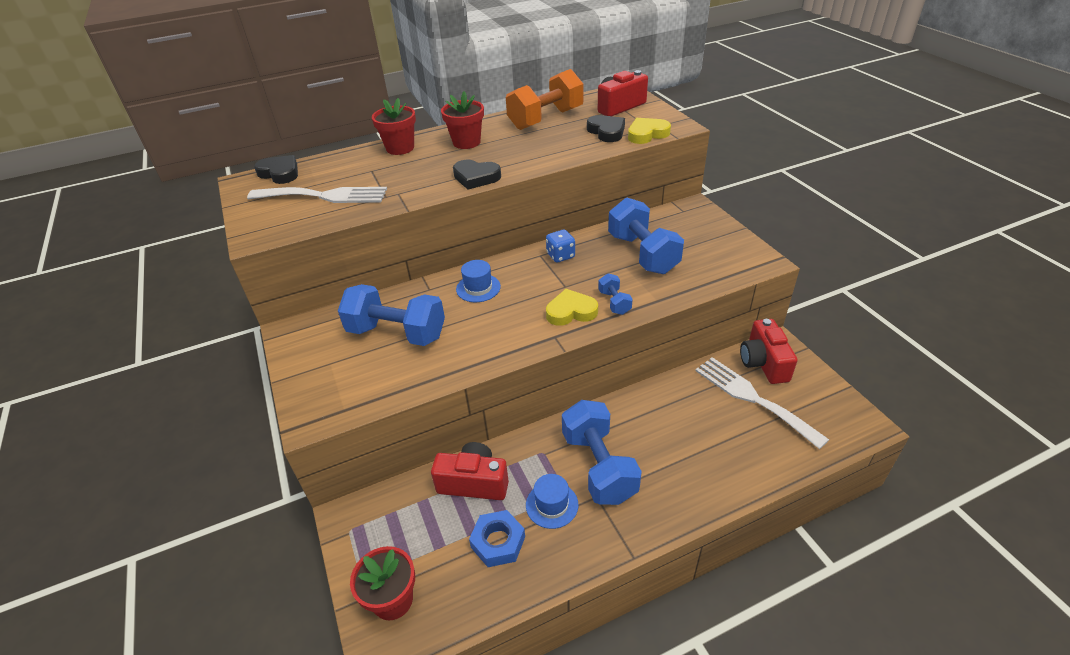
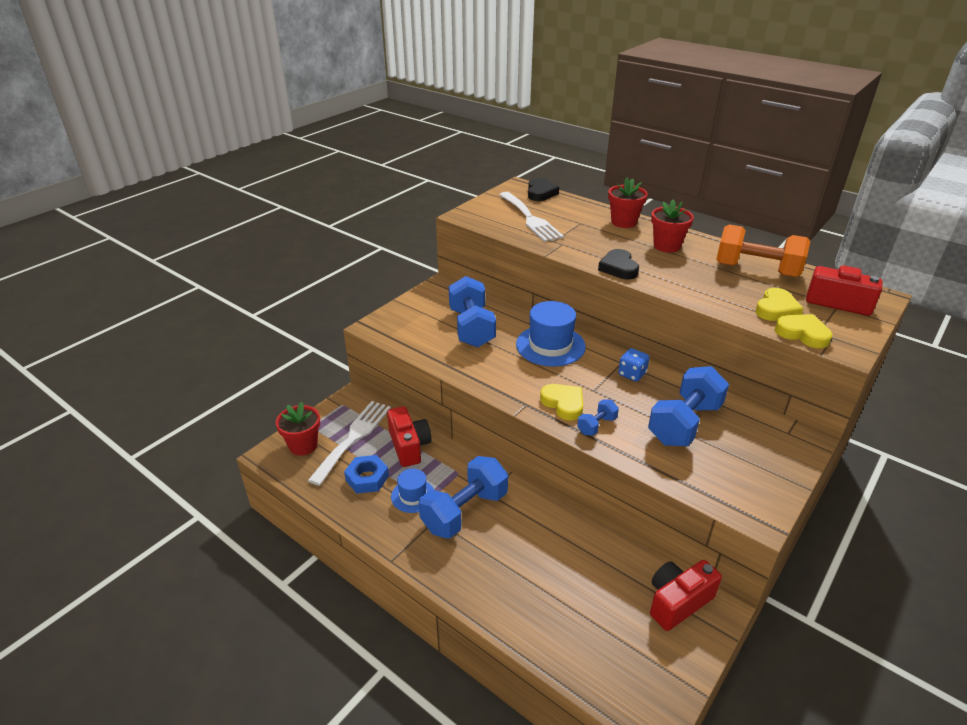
camera: 60 degrees right, 5 degrees down
(478, 288) = (550, 345): blue hat -> blue hat, size x1.74
(606, 132) = (776, 309): black heart -> yellow heart
(753, 398) = (619, 603): white fork -> white fork (353, 438)

